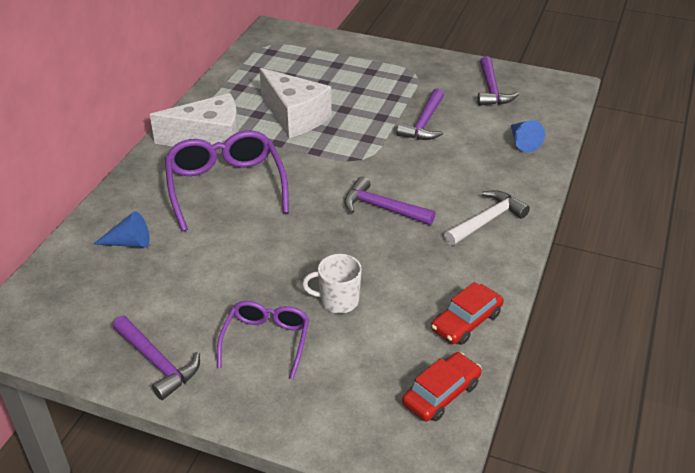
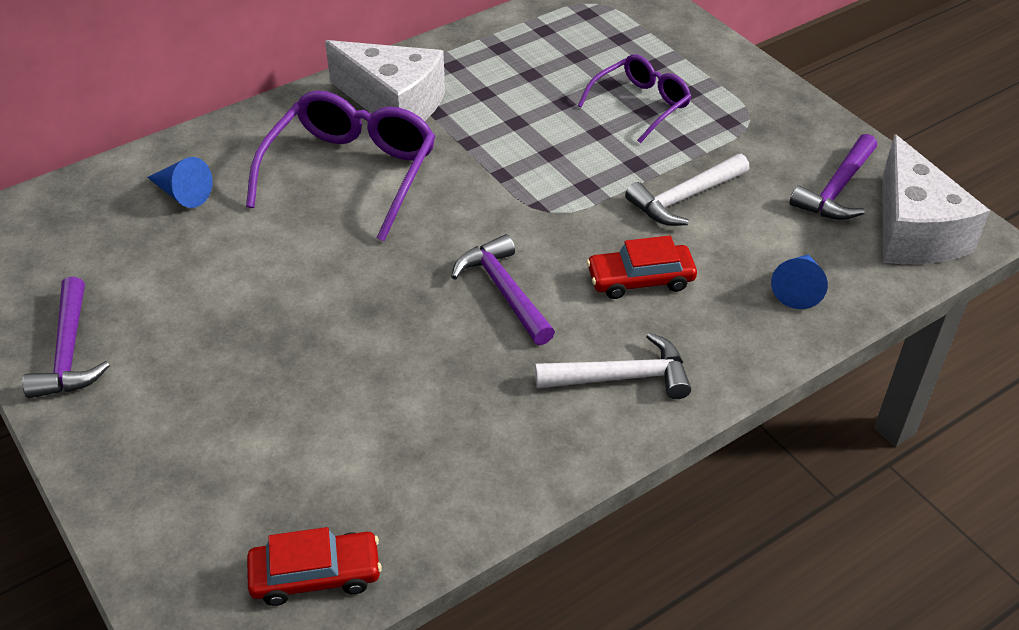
camera: 35 degrees right, 5 degrees up
(266, 341) = (198, 390): purple glasses -> purple glasses (641, 104)
(295, 116) = (525, 116): white cheese -> white cheese (913, 231)
(338, 301) = (324, 385): white mug -> none
(424, 123) = (684, 198): purple hammer -> white hammer
(466, 321) = (446, 500): red car -> red car (640, 279)

